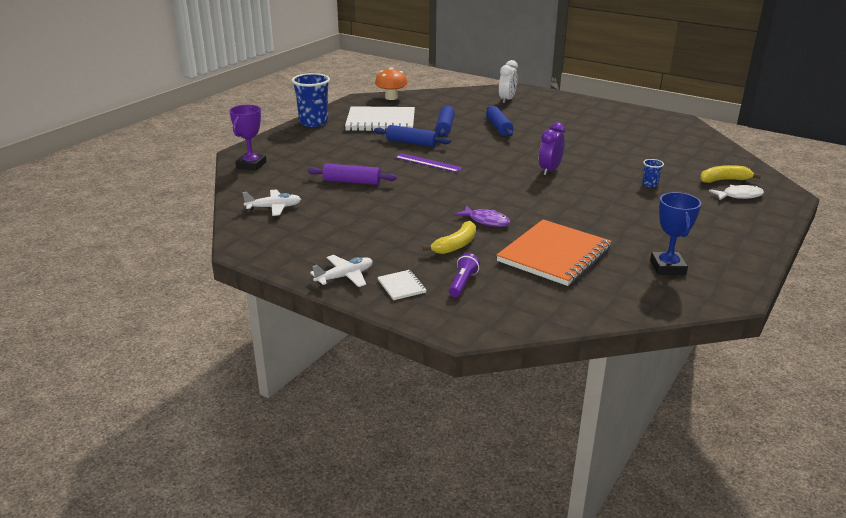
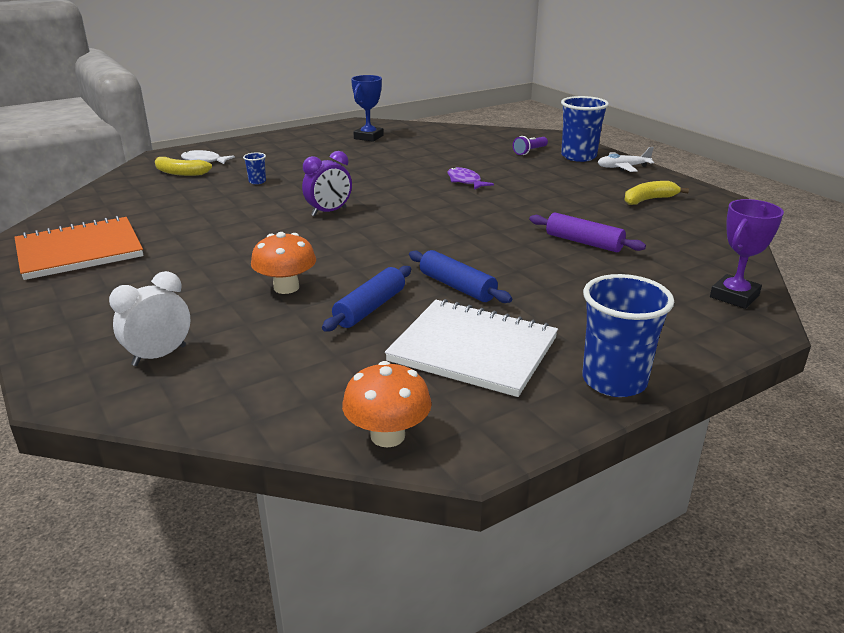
camera: 155 degrees left, 0 degrees up
(274, 208) = (690, 229): white plane -> none
(401, 286) = (578, 156): white notebook -> blue cup
(428, 163) = (463, 249): purple ruler -> none
(456, 245) = (513, 170): yellow banana -> yellow banana (649, 200)
(499, 127) = (286, 287): blue rolling pin -> orange mushroom
(554, 255) = (439, 154): orange notebook -> orange notebook (79, 251)

